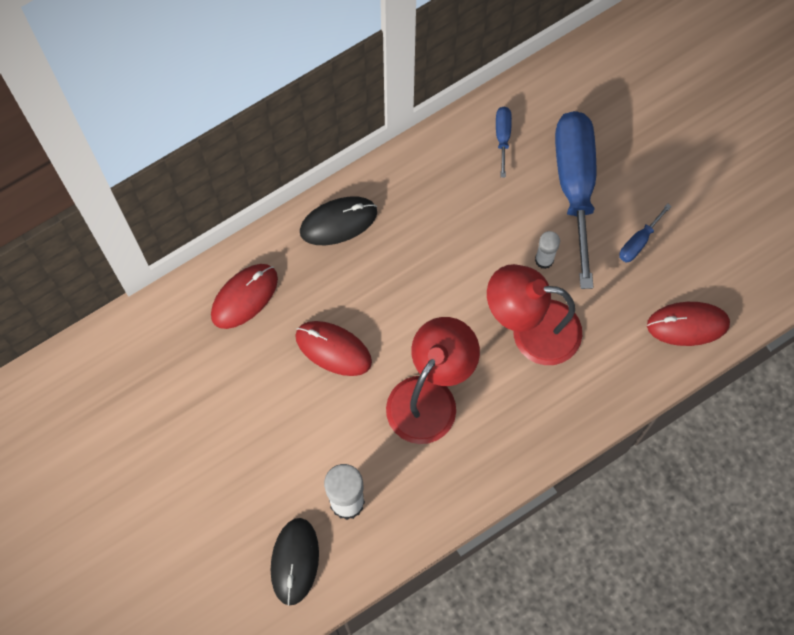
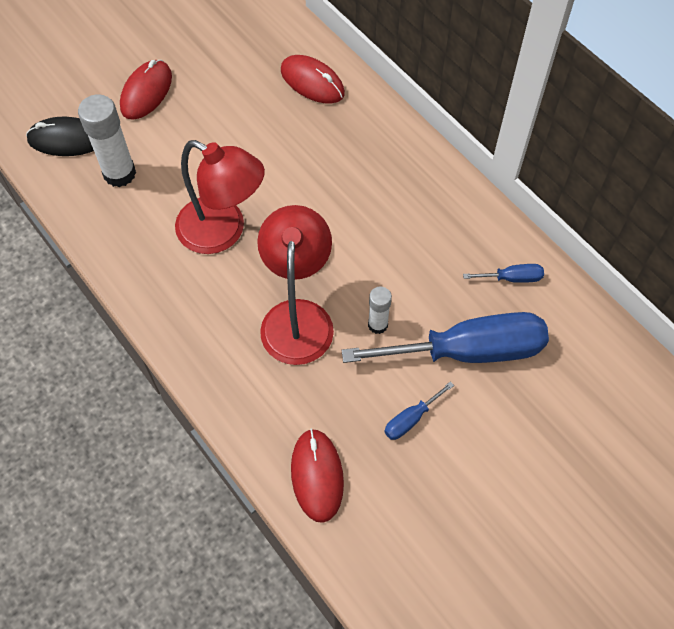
camera: 85 degrees right, 10 degrees down
(333, 349) = (267, 151): red mouse -> red mouse (146, 92)
(338, 222) = (395, 145): black mouse -> none
(638, 242) = (411, 419): blue screwdriver -> blue screwdriver turned 75 degrees counterclockwise

